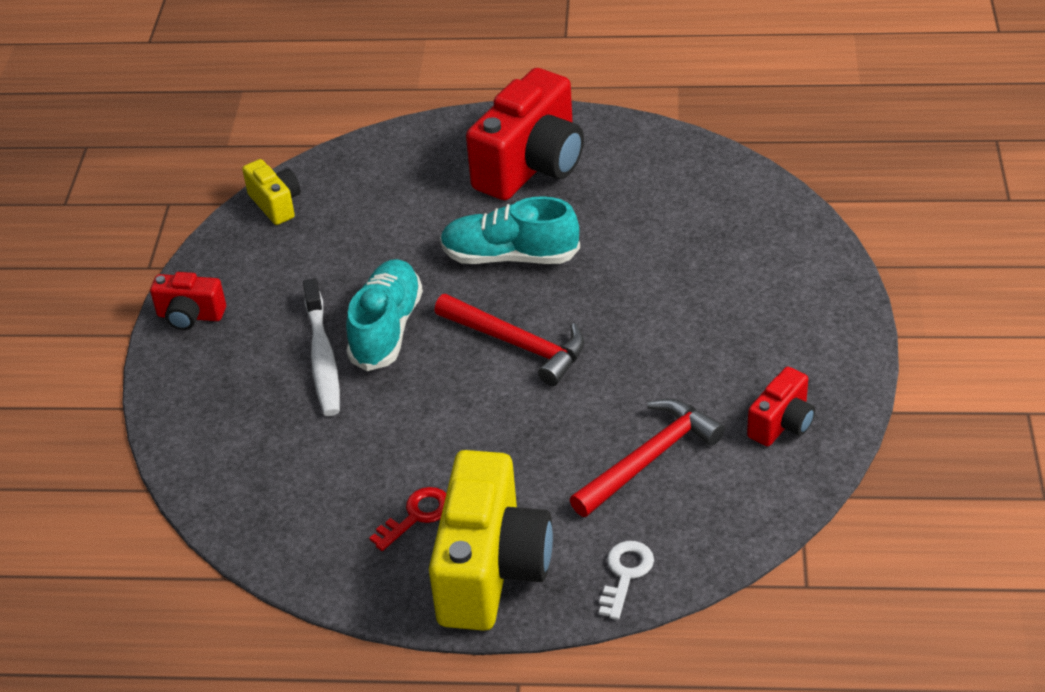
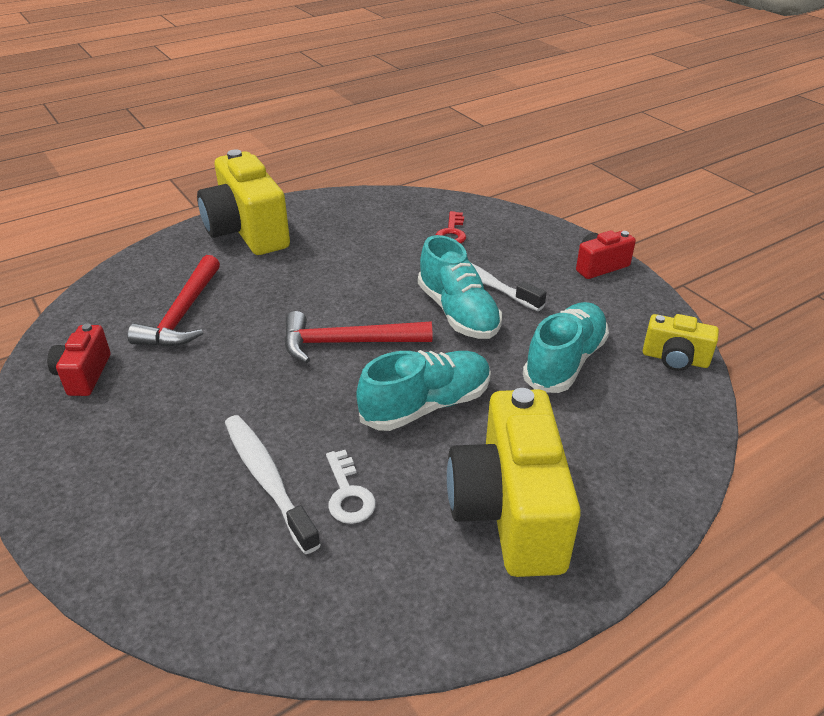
camera: 140 degrees right, 5 degrees down
(360, 241) = (565, 362): none -> turquoise shoe
(417, 515) = (316, 236): red key -> red key (451, 233)
(531, 166) = (509, 511): red camera -> yellow camera
(625, 574) = (160, 257): white key -> white key (348, 494)
(676, 255) = (267, 479): none -> white toothbrush

